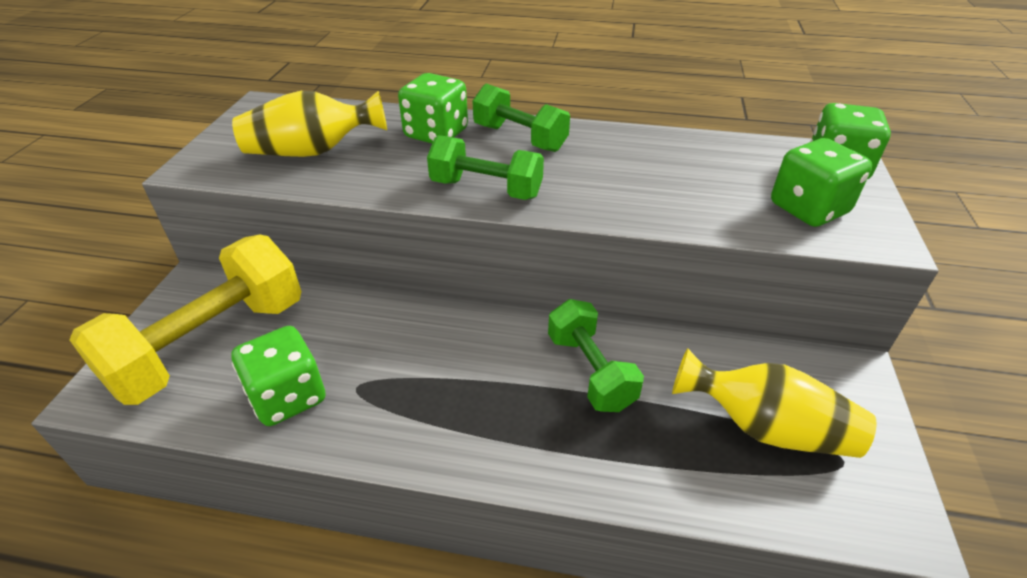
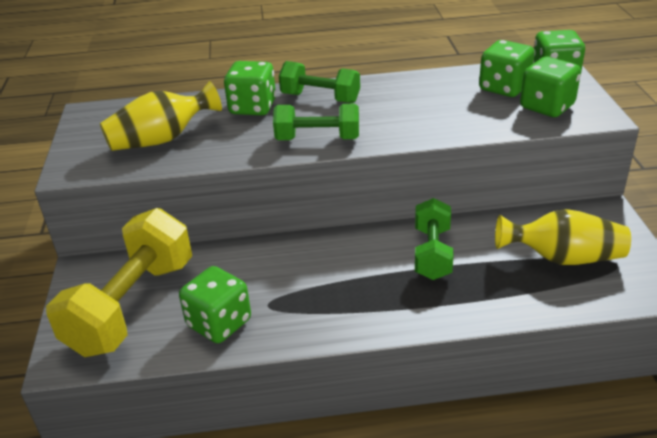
camera: 15 degrees left, 5 degrees down
(590, 371) = (432, 253): green dumbbell -> green dumbbell turned 45 degrees clockwise
(759, 170) = (504, 88): none -> green dice

